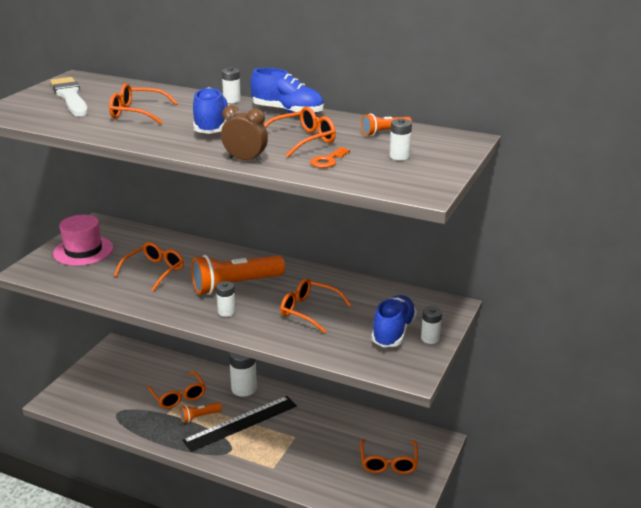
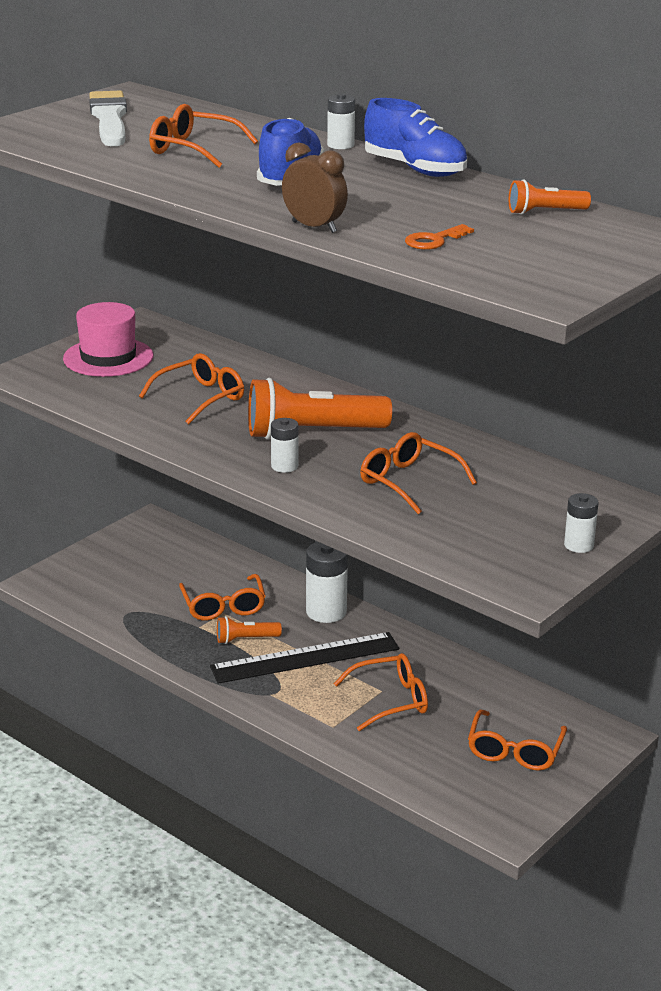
camera: 15 degrees right, 0 degrees up
(303, 140) = (414, 210): orange glasses -> orange glasses (390, 700)
(393, 332) = (525, 528): blue shoe -> none
(399, 156) = (546, 246): white battery -> none

